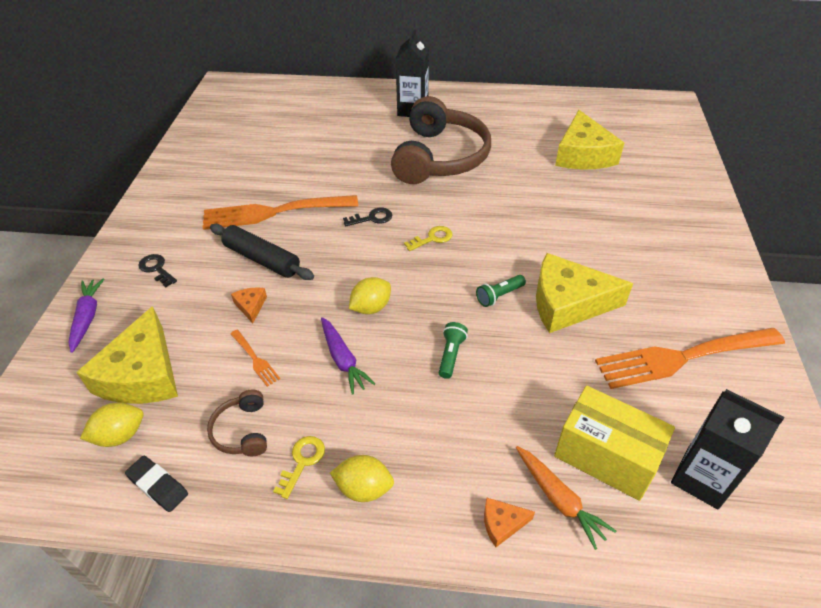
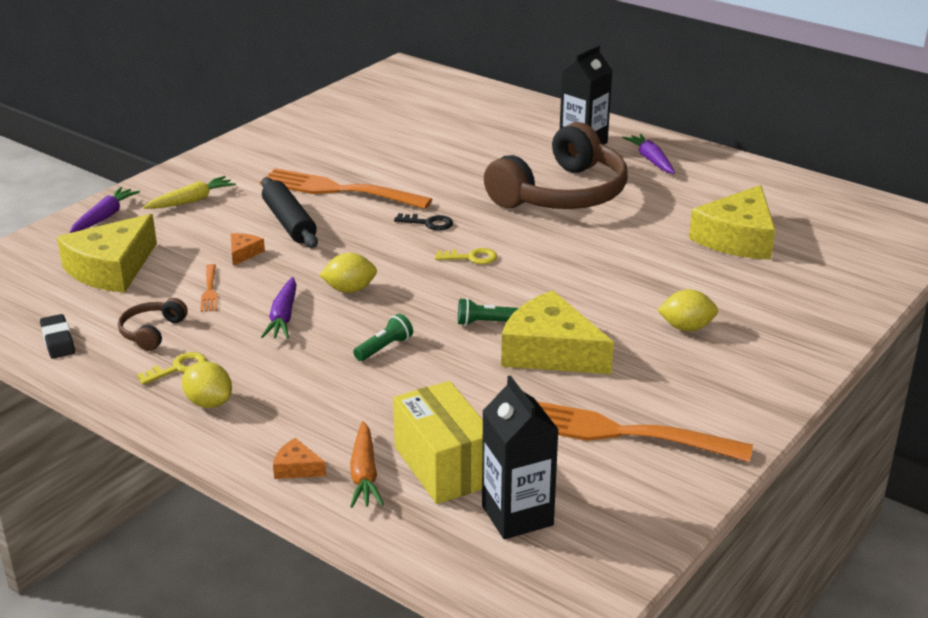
camera: 30 degrees right, 15 degrees down
(120, 435) = (59, 301): yellow lemon -> yellow lemon (686, 328)
(156, 269) = (191, 201): black key -> yellow carrot
(469, 109) = (651, 160): none -> purple carrot

